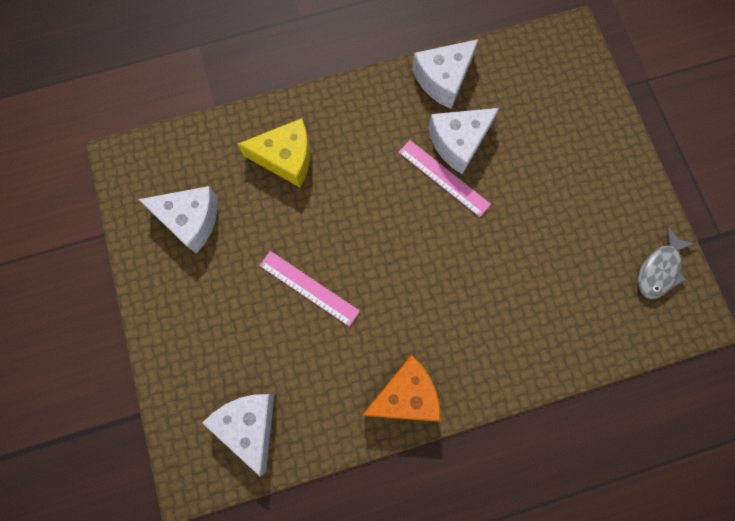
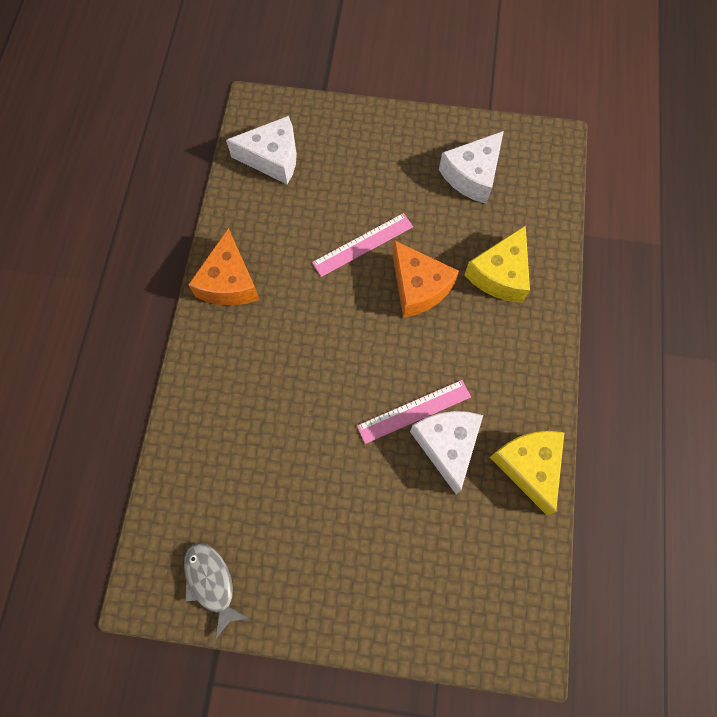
camera: 115 degrees right, 5 degrees down
(330, 220) = (418, 287): none -> orange cheese
(443, 79) = (528, 466): white cheese -> yellow cheese

